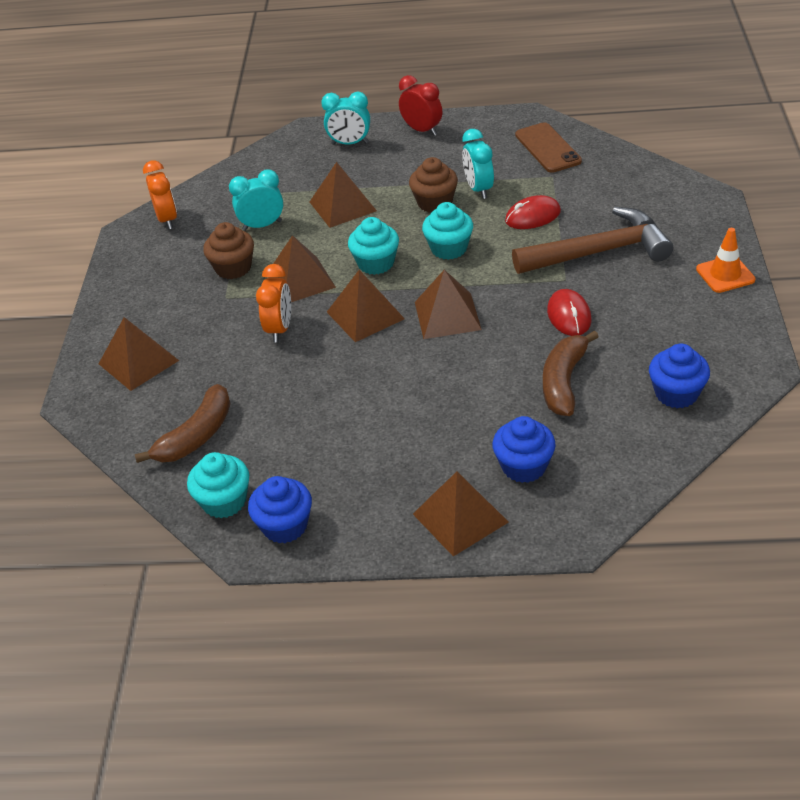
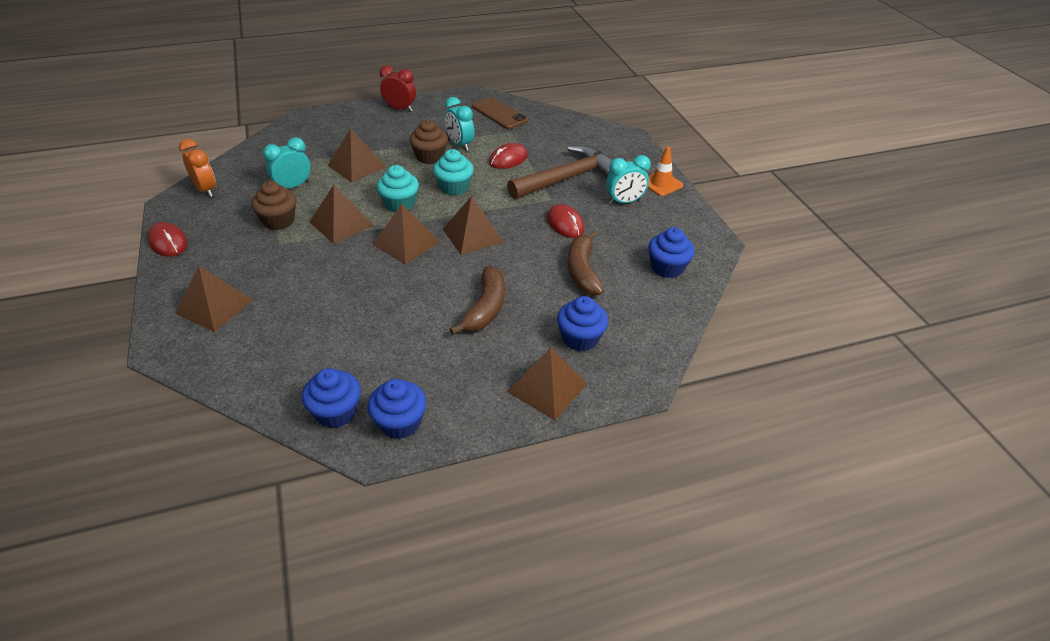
camera: 25 degrees left, 0 degrees up
(112, 279) = (168, 242): none -> red mouse
(196, 436) = (290, 360): brown banana -> brown banana (485, 308)
(224, 501) = (336, 412): turquoise cupcake -> blue cupcake
(280, 329) = (337, 263): orange clock -> none
(350, 143) = (345, 122): turquoise clock -> turquoise clock (624, 202)

